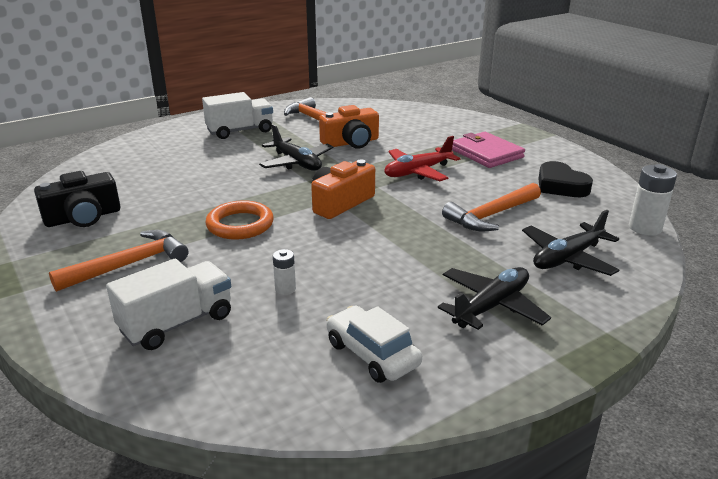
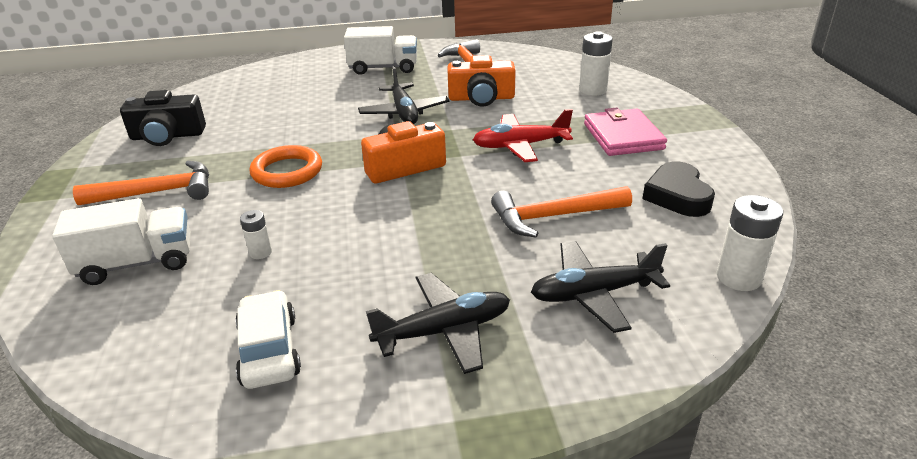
camera: 25 degrees right, 5 degrees up
(432, 125) = (592, 90): none -> white battery

